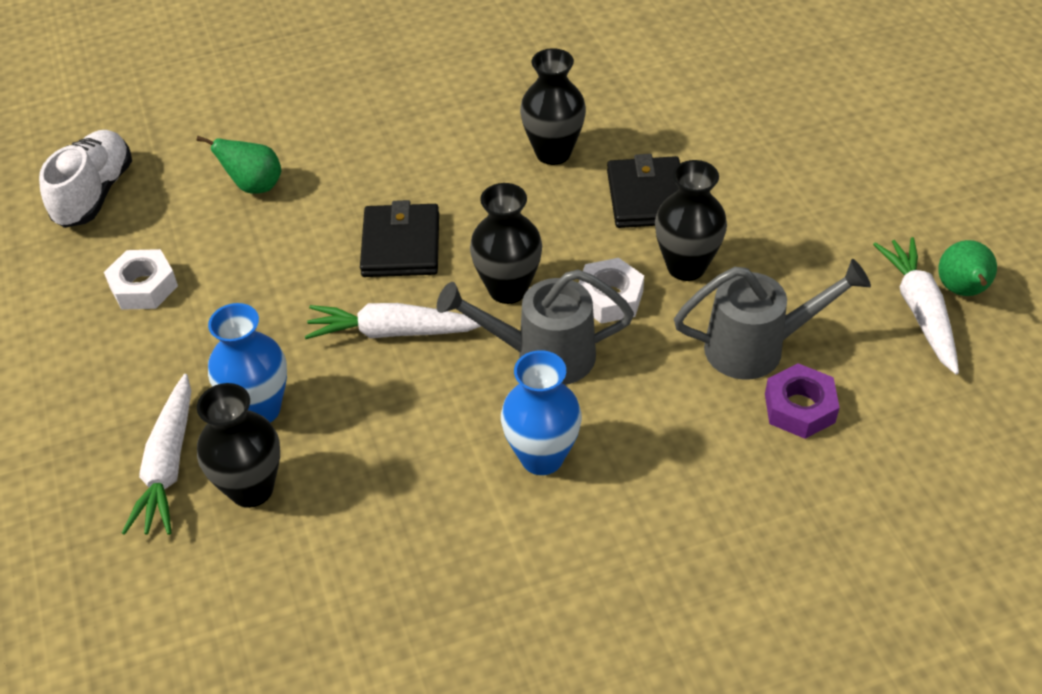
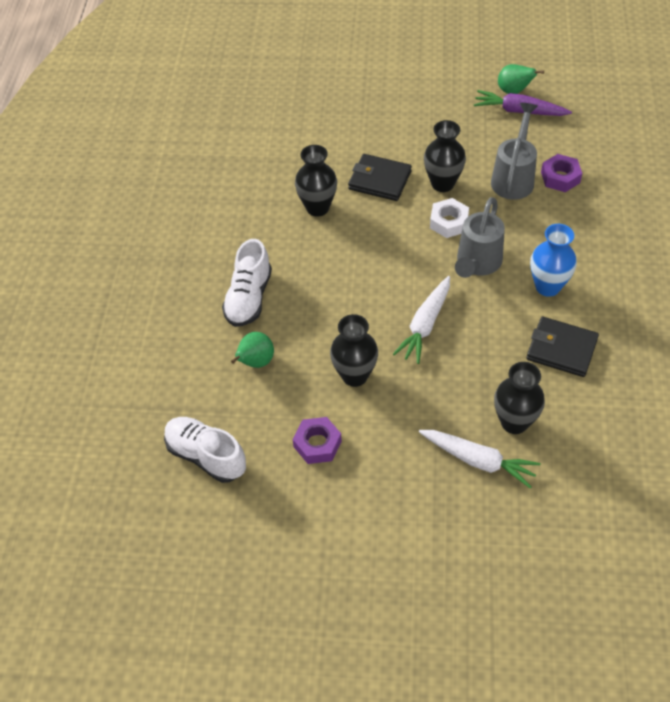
camera: 65 degrees left, 5 degrees up
(144, 286) = (317, 444): white nut -> purple nut
(259, 409) = (455, 404): blue vase -> none
(357, 144) = (249, 298): none -> white shoe
(401, 245) = (355, 301): black wallet -> black wallet (561, 349)
(508, 289) = (419, 263): black vase -> black vase (354, 375)
(919, 311) = (519, 111): white carrot -> purple carrot

